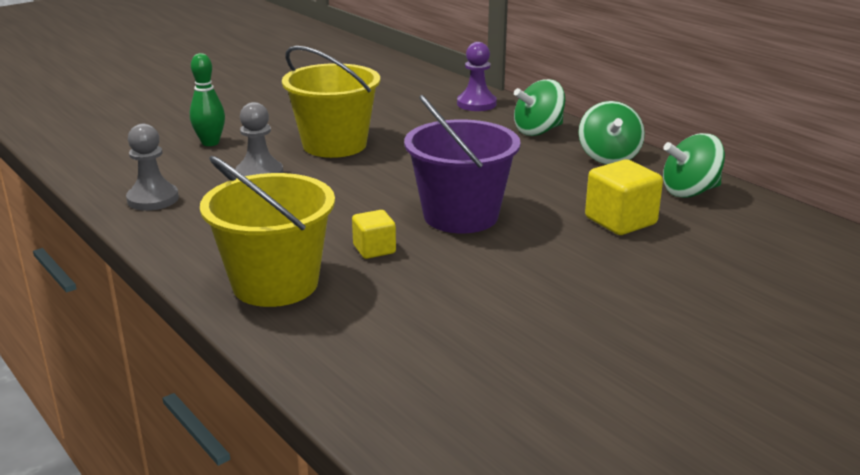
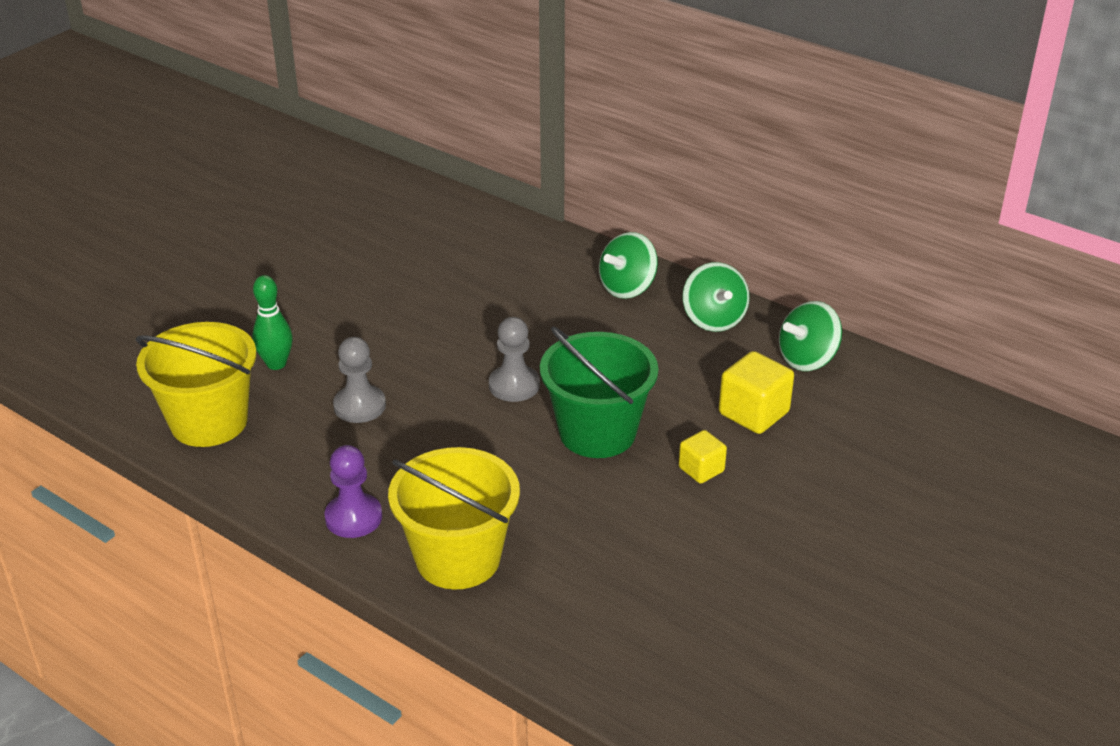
camera: 15 degrees left, 10 degrees up
(153, 199) = (264, 464): grey pawn -> grey pawn (514, 385)
(334, 145) = (418, 345): yellow bucket -> yellow bucket (209, 422)
(374, 249) = (532, 495): yellow cube -> yellow cube (701, 469)
(460, 216) = (597, 432): purple bucket -> green bucket
(476, 104) = (544, 251): purple pawn -> purple pawn (353, 517)

